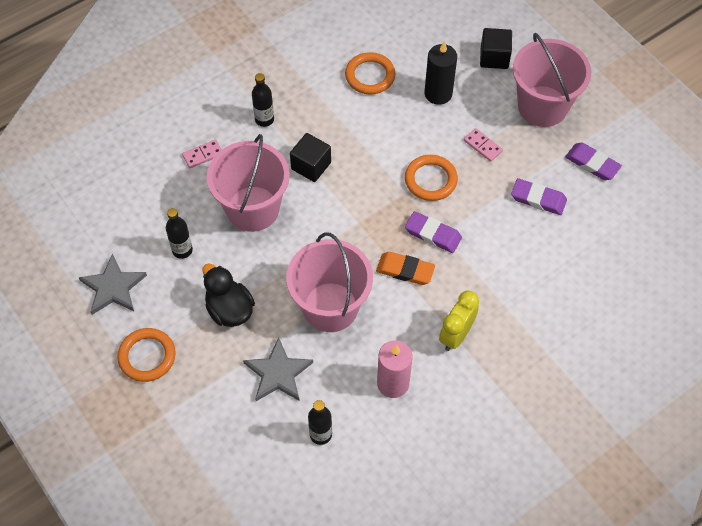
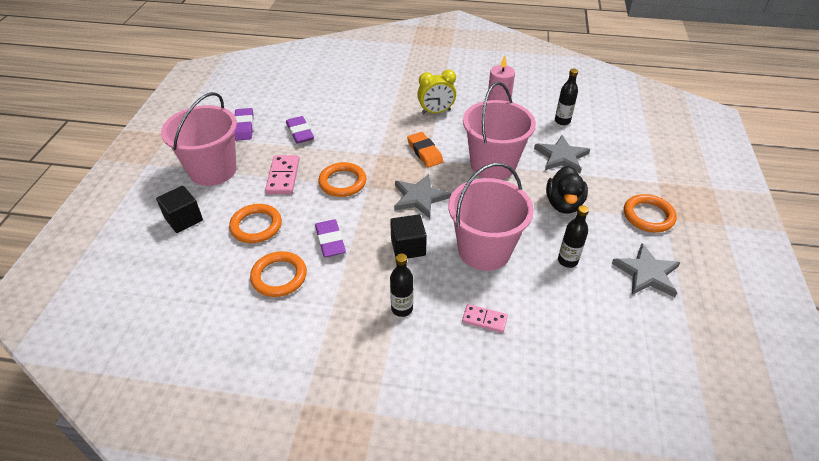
camera: 135 degrees left, 15 degrees down
(353, 216) = (419, 198): none -> grey star
(433, 234) = (383, 157): purple eraser -> purple eraser (330, 241)
(438, 93) = (256, 226): black candle -> orange ring
(482, 146) = (283, 176): pink domino -> pink domino, size x1.57

